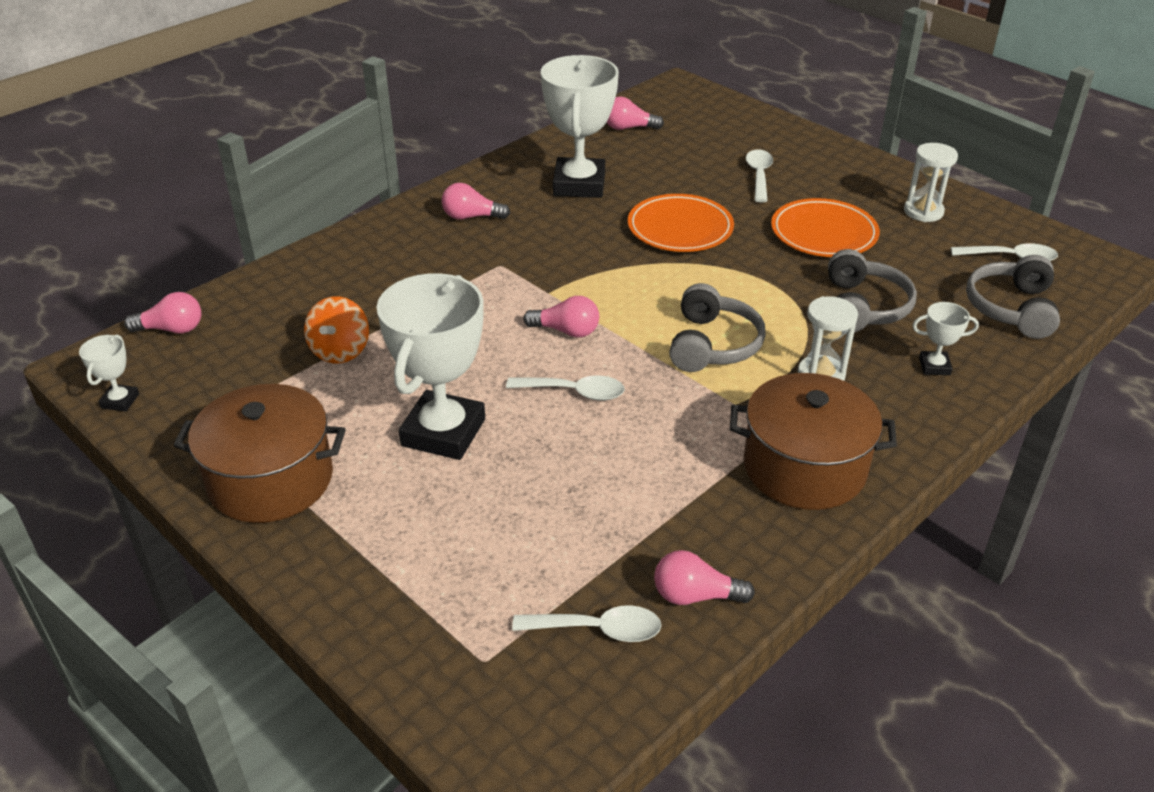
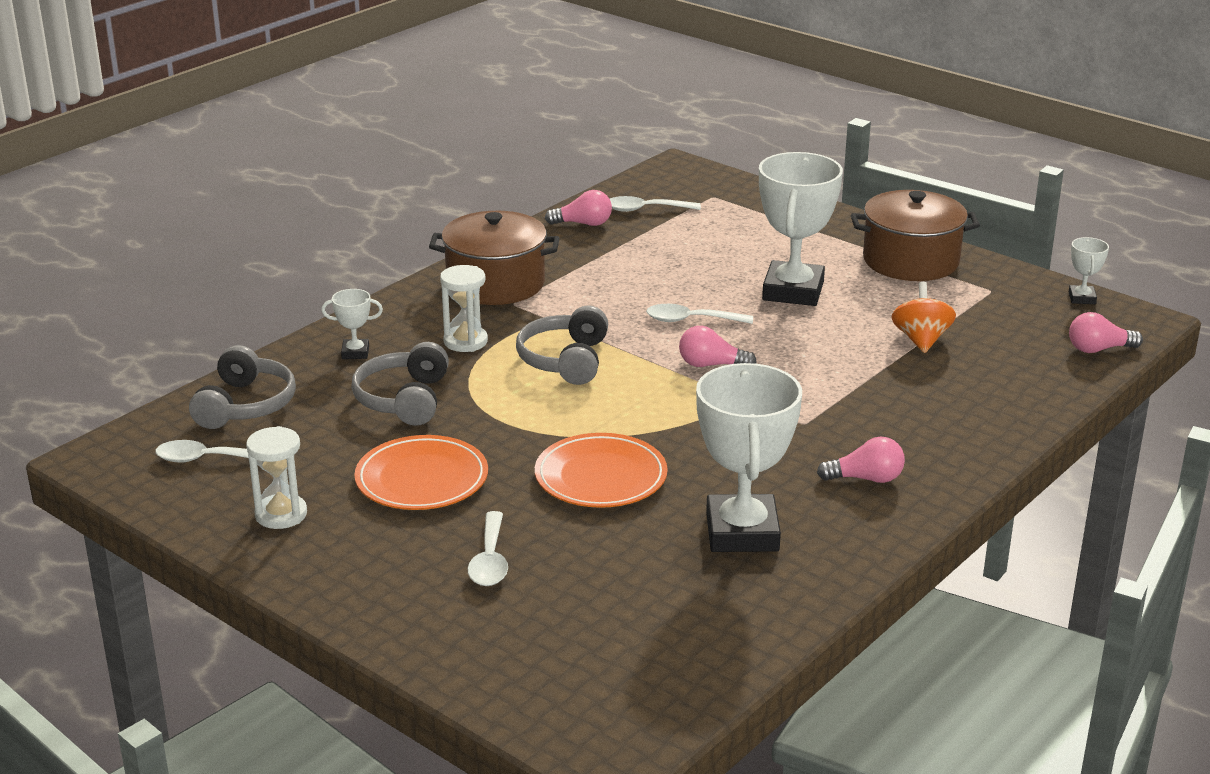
camera: 175 degrees right, 10 degrees down
(628, 128) = (689, 642): pink light bulb -> none

